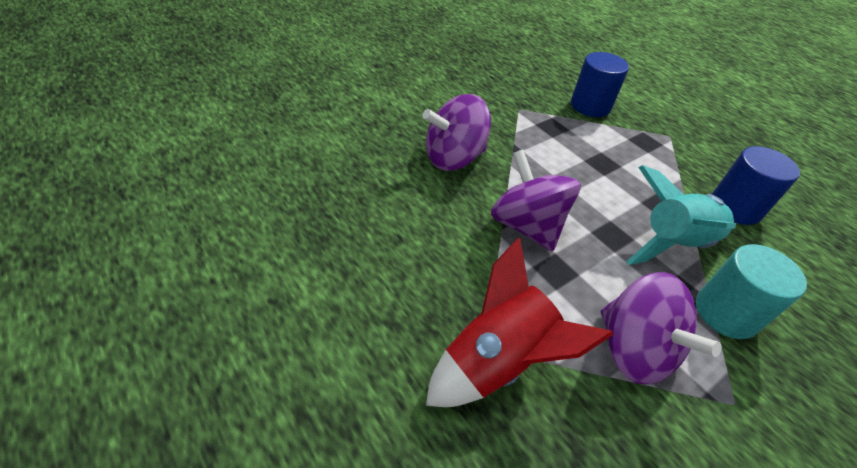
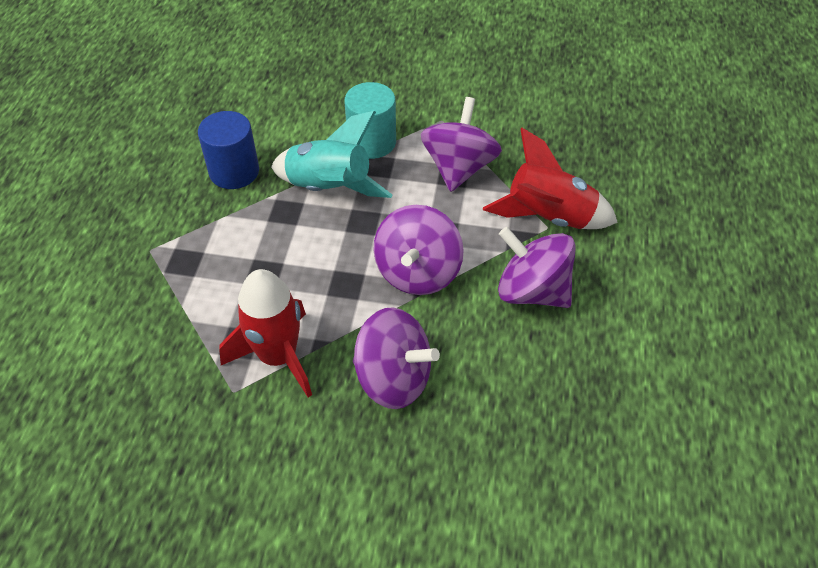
camera: 130 degrees left, 5 degrees up
(433, 271) = (532, 291): none -> purple spinning top
(525, 132) = (278, 356): none -> red rocket
(590, 106) = (154, 336): blue cylinder -> none

